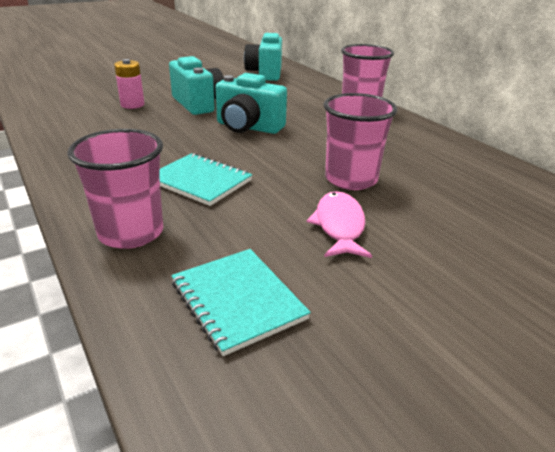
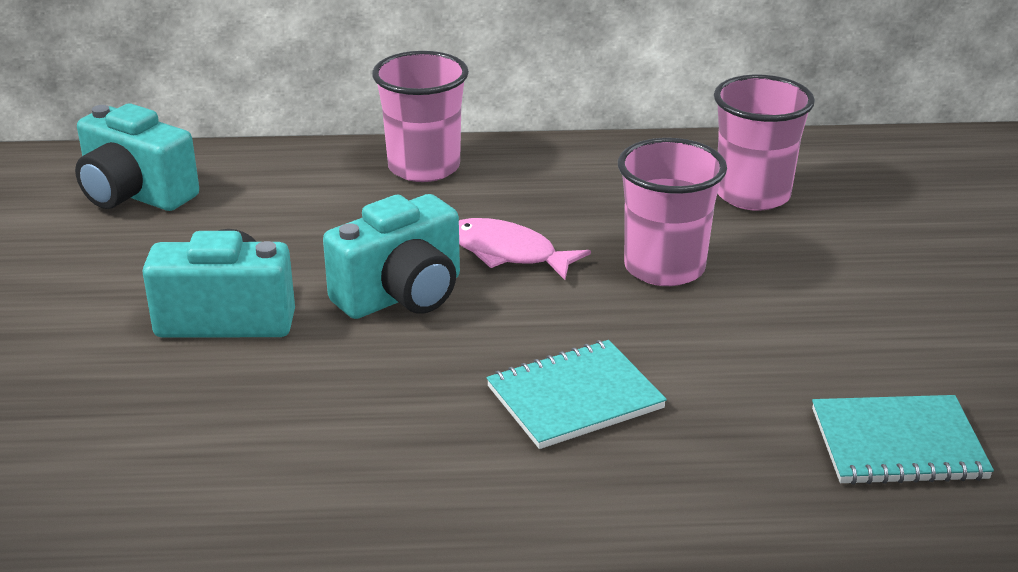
camera: 60 degrees left, 0 degrees up
(131, 233) = (694, 498): pink cup -> pink cup (753, 195)
(132, 105) = (143, 399): pink battery -> none
(339, 226) = (779, 320): pink fish -> pink fish (508, 253)

